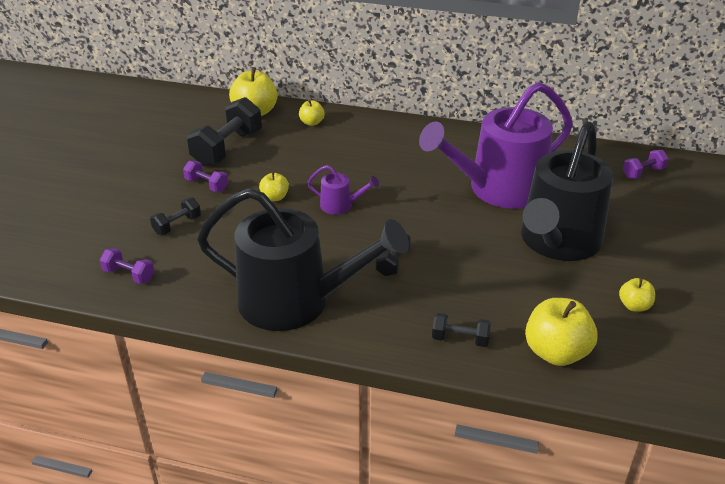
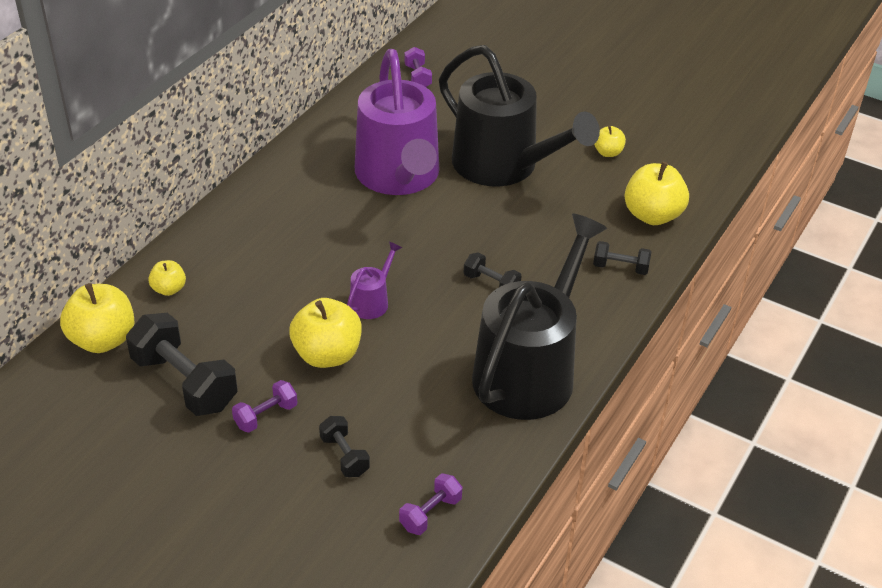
camera: 75 degrees left, 5 degrees up
(275, 197) = (327, 355): yellow apple -> yellow apple, size x1.87
(460, 339) = (620, 267): black dumbbell -> black dumbbell turned 75 degrees clockwise

